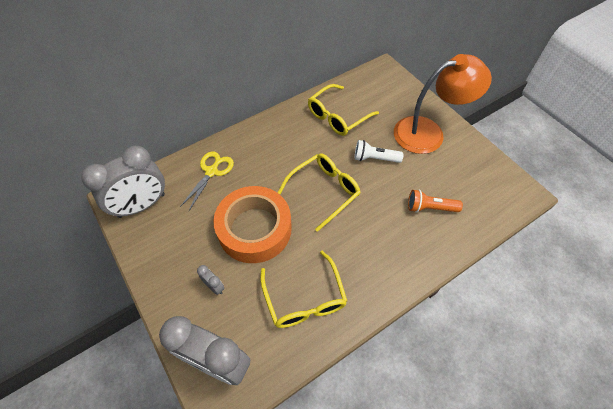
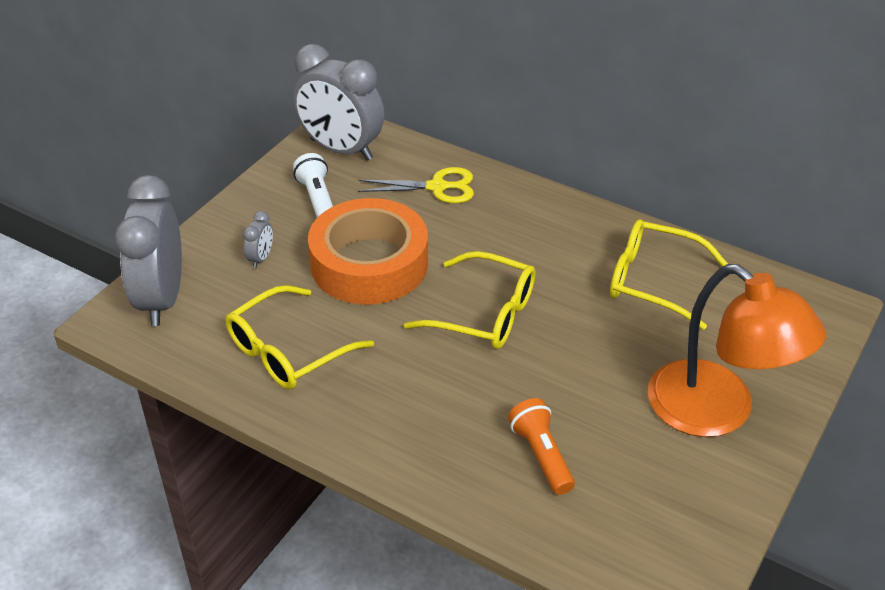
camera: 65 degrees right, 15 degrees down
(375, 158) = (596, 354): white flashlight -> white flashlight (317, 199)

